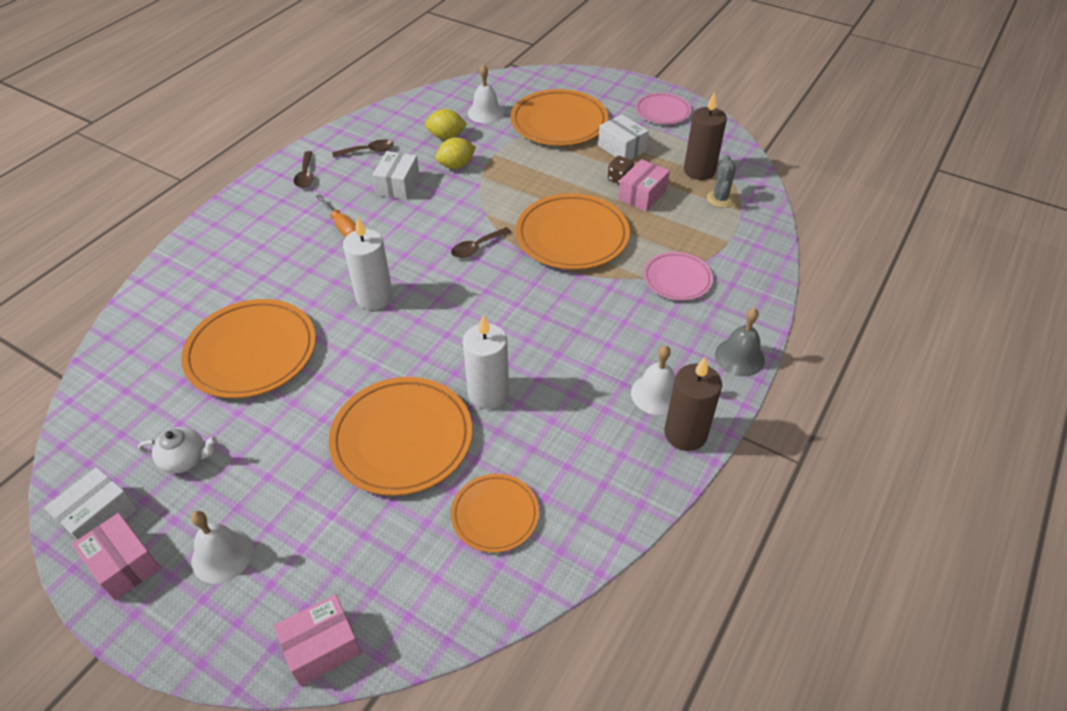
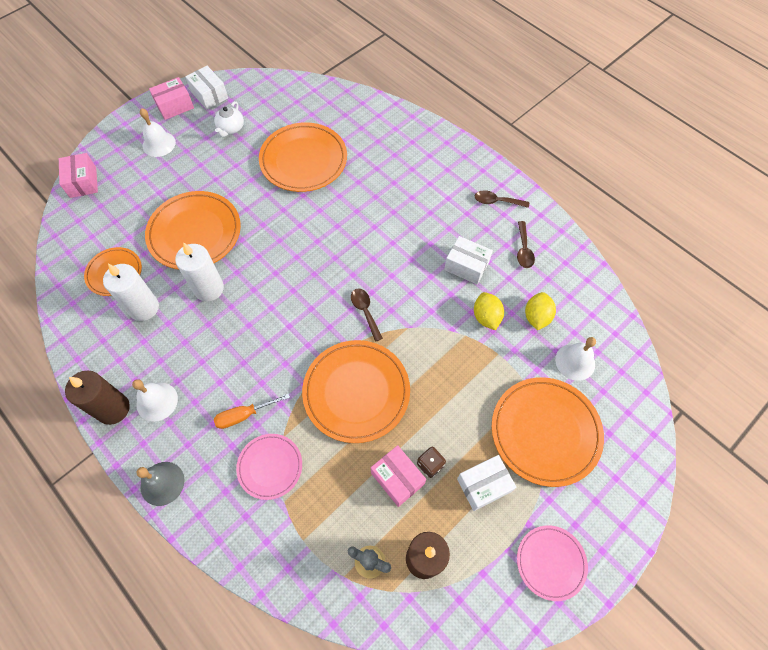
camera: 105 degrees right, 15 degrees up
(342, 227) = (420, 221): orange screwdriver -> orange screwdriver (244, 415)
(374, 297) = (331, 233): white candle -> white candle (144, 308)

